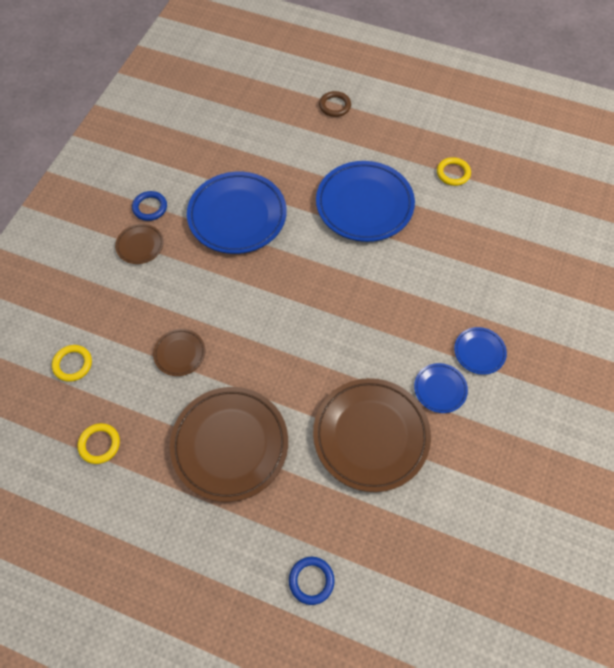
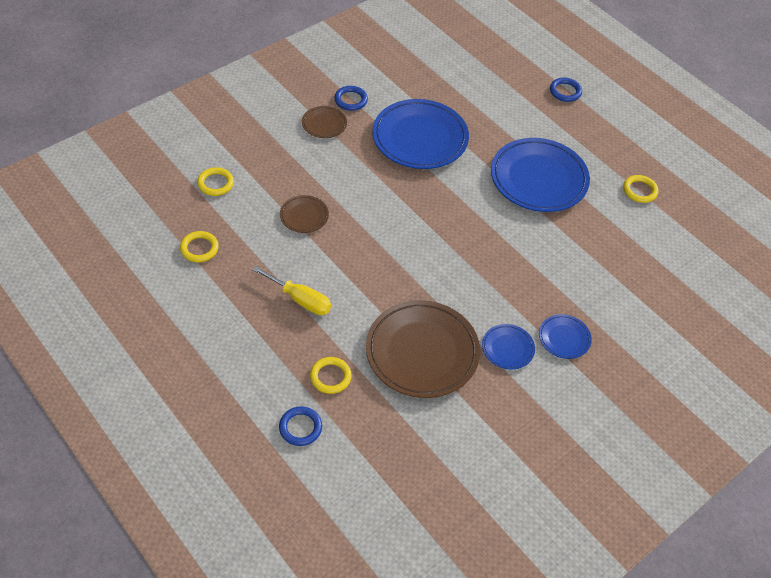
camera: 25 degrees right, 10 degrees down
(230, 445) = (300, 300): brown plate -> yellow screwdriver
(306, 510) = (330, 377): none -> yellow ring
(335, 106) = (565, 91): brown ring -> blue ring

